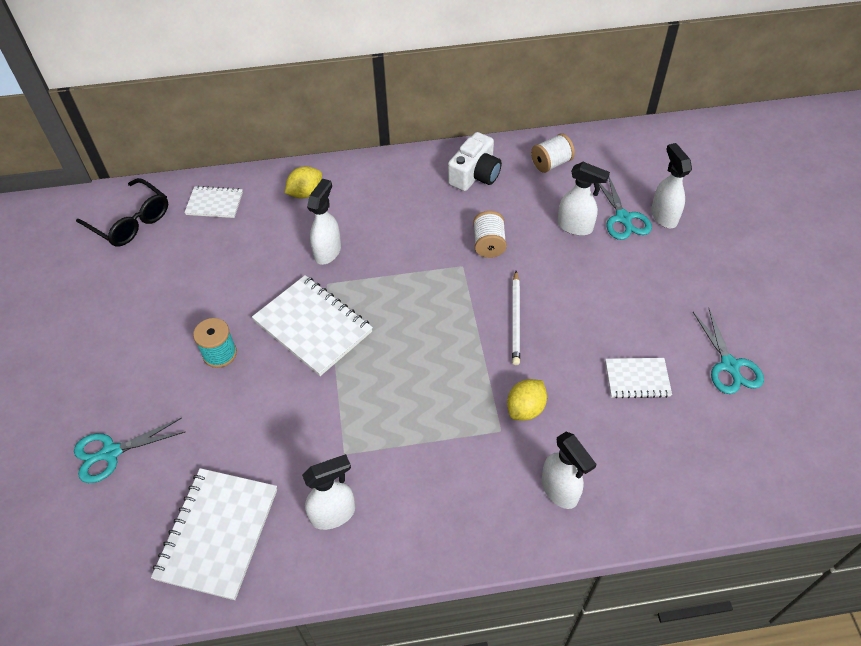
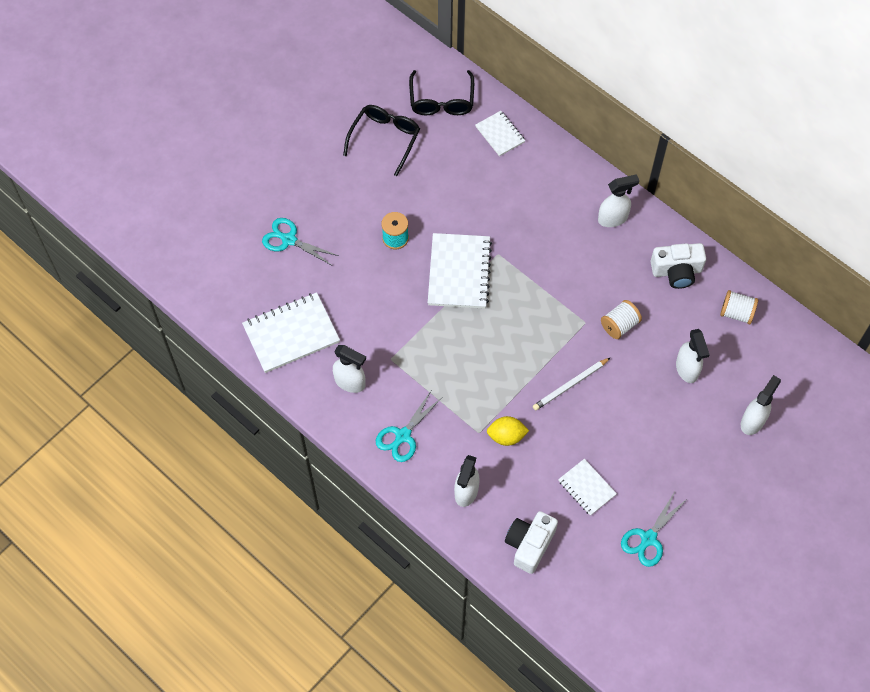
camera: 50 degrees right, 10 degrees up
(111, 289) = (385, 139): none -> black glasses
(305, 193) = (559, 180): yellow lemon -> none
(328, 251) = (523, 233): white spray bottle -> white spray bottle (613, 218)
(623, 218) = (725, 396): turquoise scissors -> turquoise scissors (402, 436)
(666, 472) = (529, 544): none -> white camera

